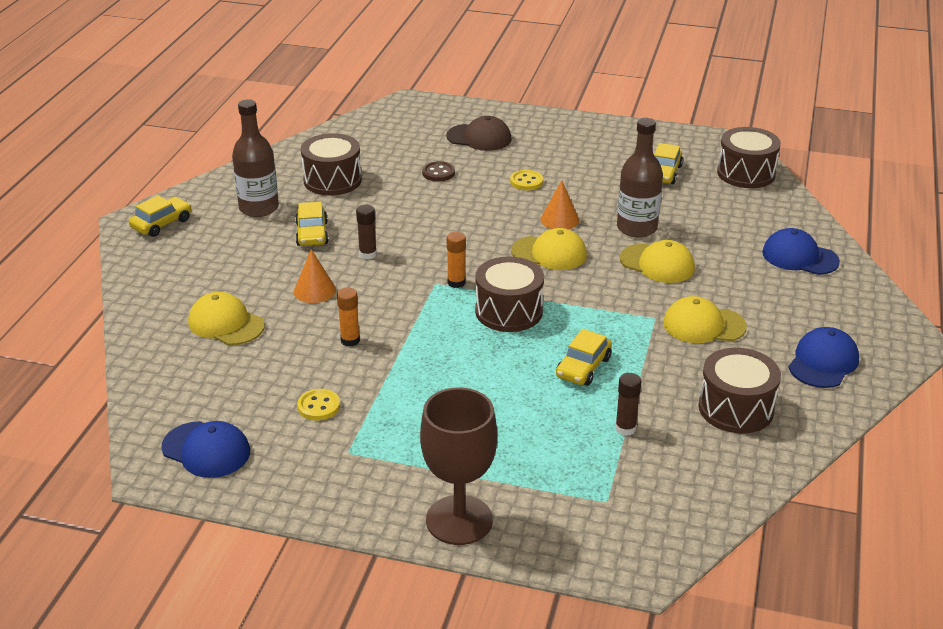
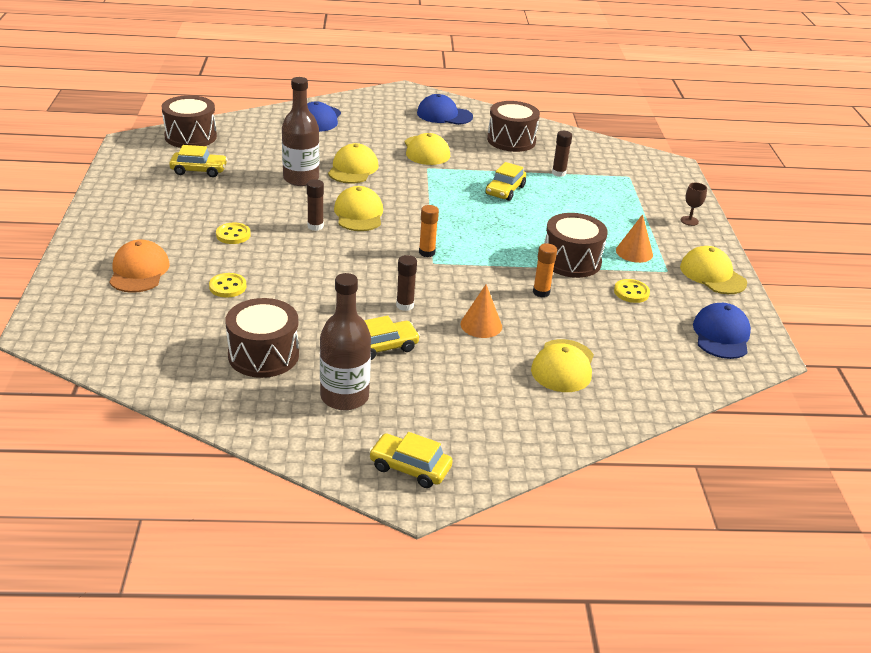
camera: 110 degrees left, 0 degrees up
(321, 490) = (712, 275): none -> yellow cap
(438, 173) = (227, 287): brown button -> yellow button
(459, 520) = (689, 221): brown goblet -> brown goblet, size x0.40
(479, 138) = (139, 271): brown cap -> orange cap
(509, 311) = (454, 224): brown drum -> brown drum (571, 261)
(530, 225) = (315, 226): none -> brown glue stick
(559, 220) = (300, 213): orange cone -> orange cone (634, 252)
(583, 367) = (505, 190): yellow car -> yellow car turned 105 degrees clockwise

